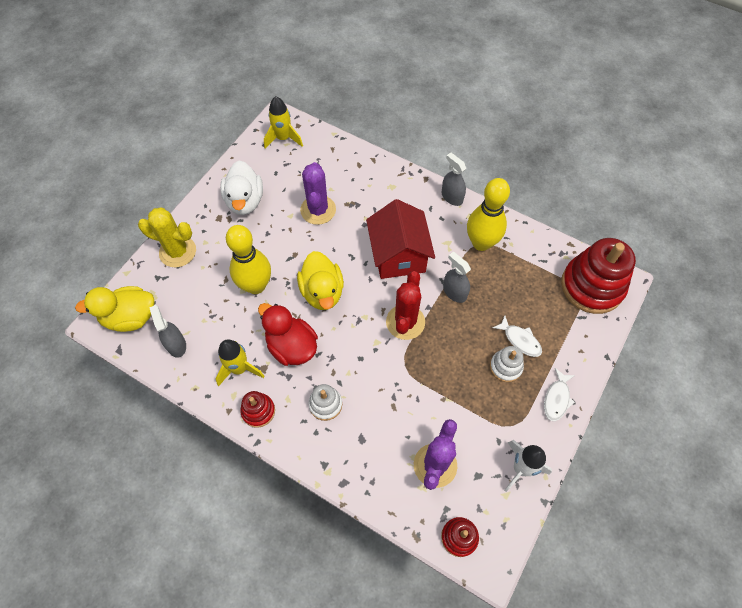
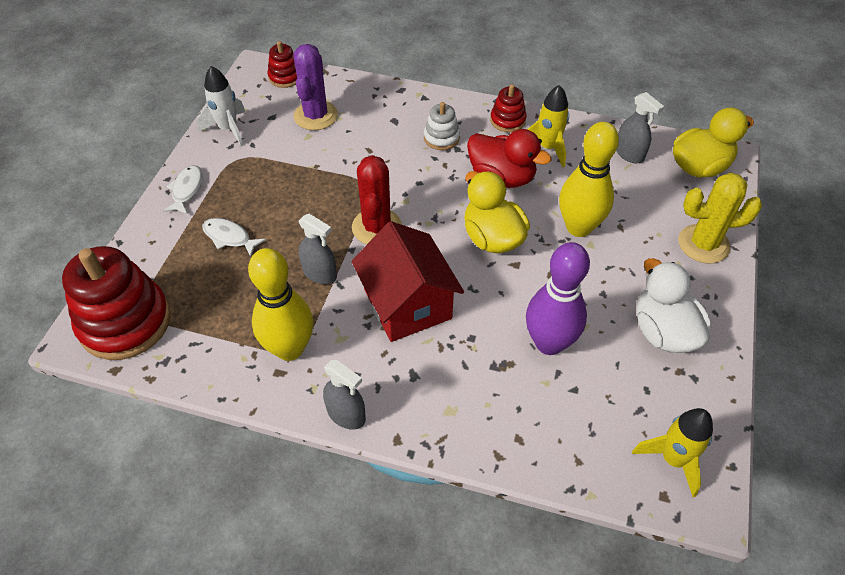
camera: 165 degrees right, 10 degrees down
(318, 210) = (549, 343): purple cactus -> purple bowling pin
(505, 367) = (247, 207): white stacking toy -> none

